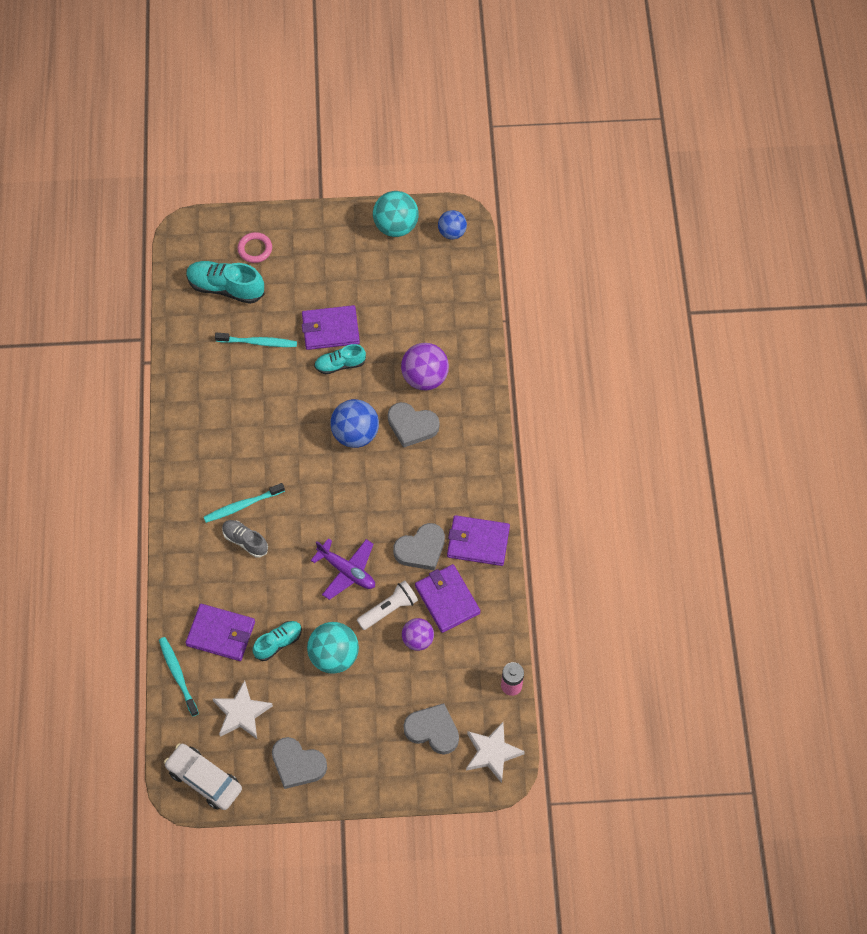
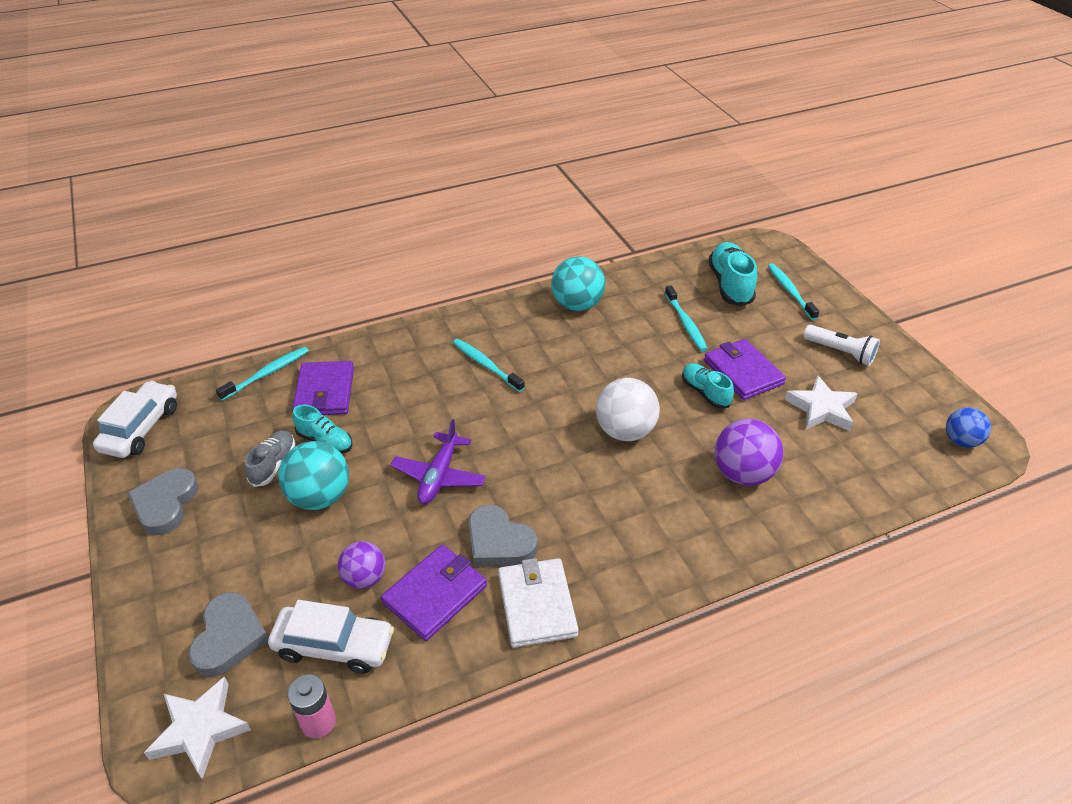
camera: 70 degrees right, 20 degrees down
(241, 713) = (228, 435): white star -> white star (821, 408)
(245, 541) = (444, 379): grey shoe -> grey shoe (273, 464)
(255, 249) = (790, 291): pink ring -> turquoise toothbrush
(355, 434) = (625, 431): blue ball -> white ball
(389, 609) = (400, 533): white flashlight -> white flashlight (840, 352)
(396, 226) = (919, 388): turquoise ball -> turquoise ball (577, 305)
(412, 426) = (668, 481): grey heart -> none
(463, 668) = (334, 646): none -> white car
(478, 542) = (537, 604): purple wallet -> white wallet

